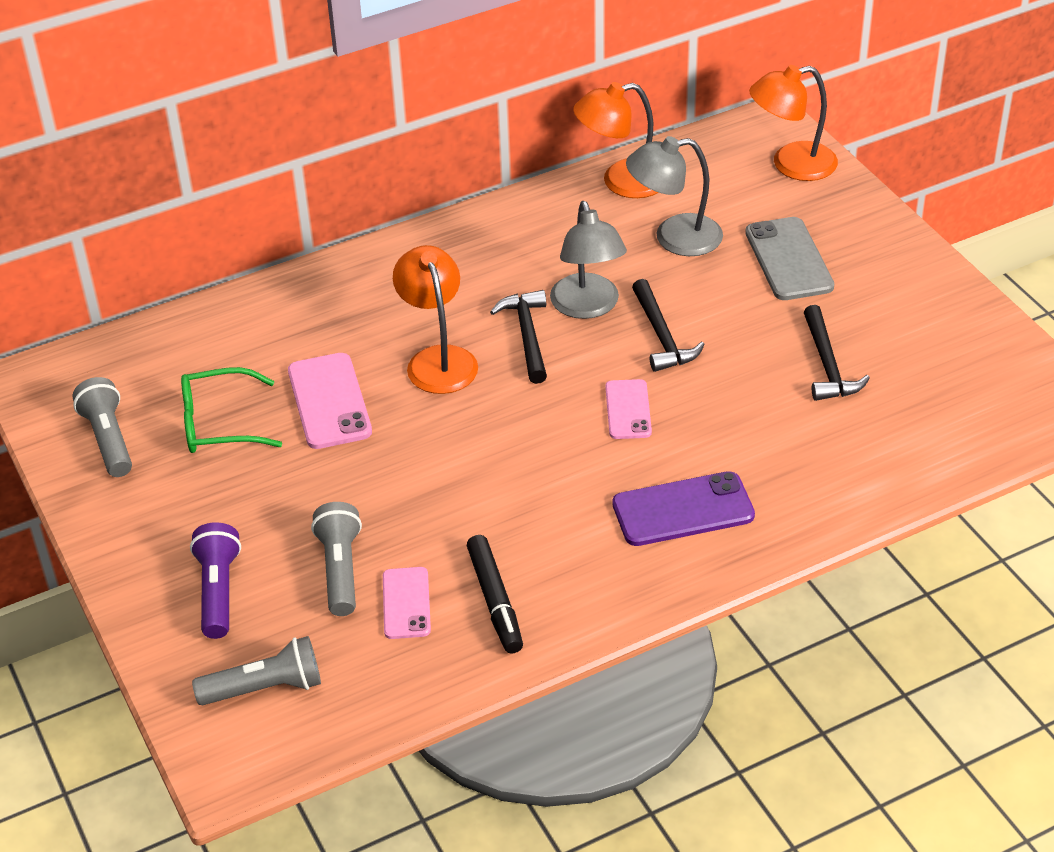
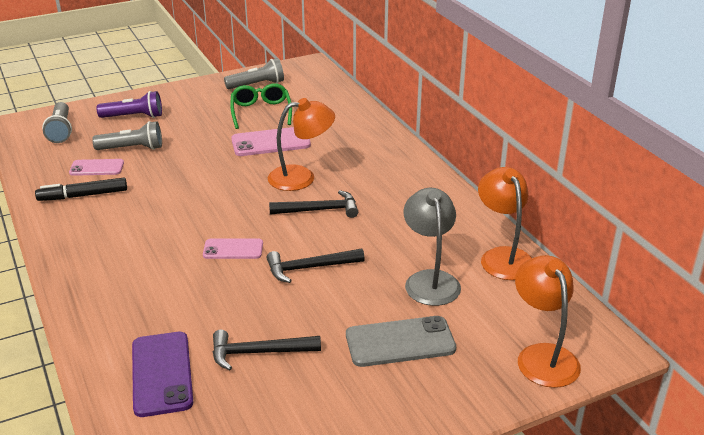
camera: 90 degrees right, 10 degrees down
(588, 307) = (347, 236): grey lamp -> none
(683, 510) = (126, 268): purple phone -> purple phone (162, 373)

